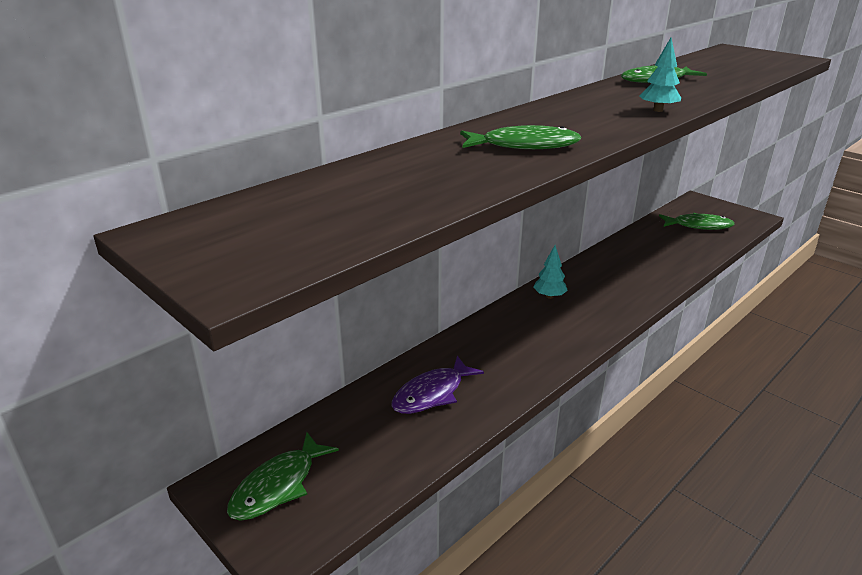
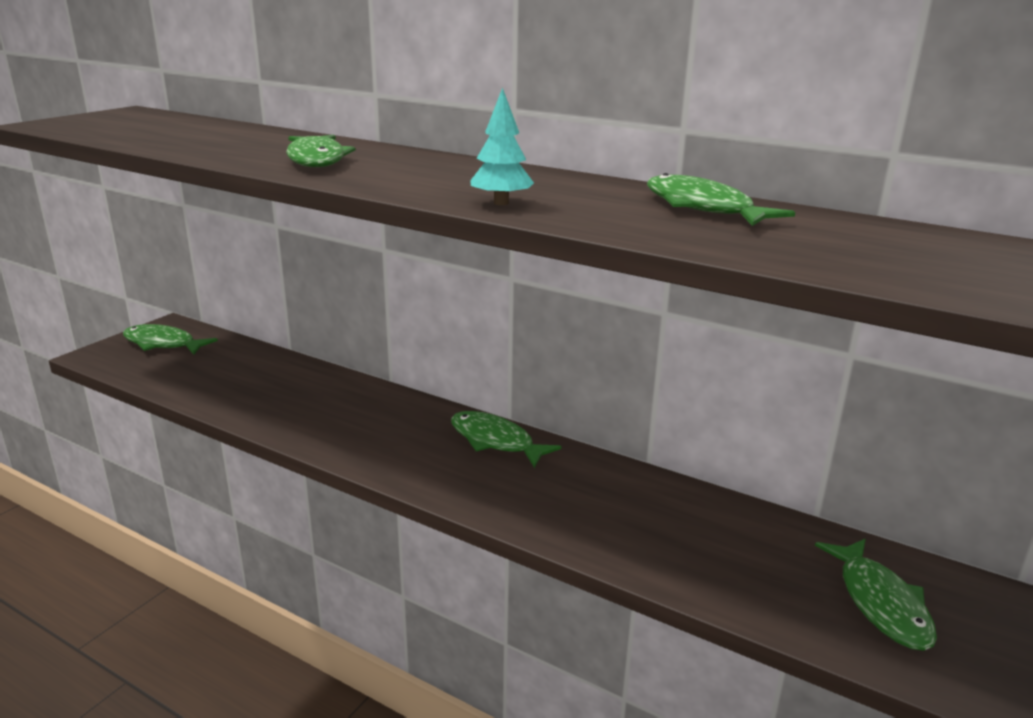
camera: 75 degrees right, 5 degrees down
(432, 393) = (277, 387): purple fish -> none
(549, 296) = (495, 441): turquoise tree -> green fish

